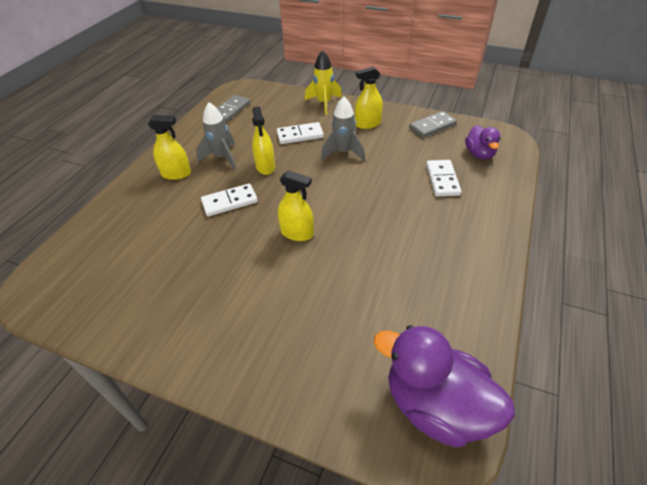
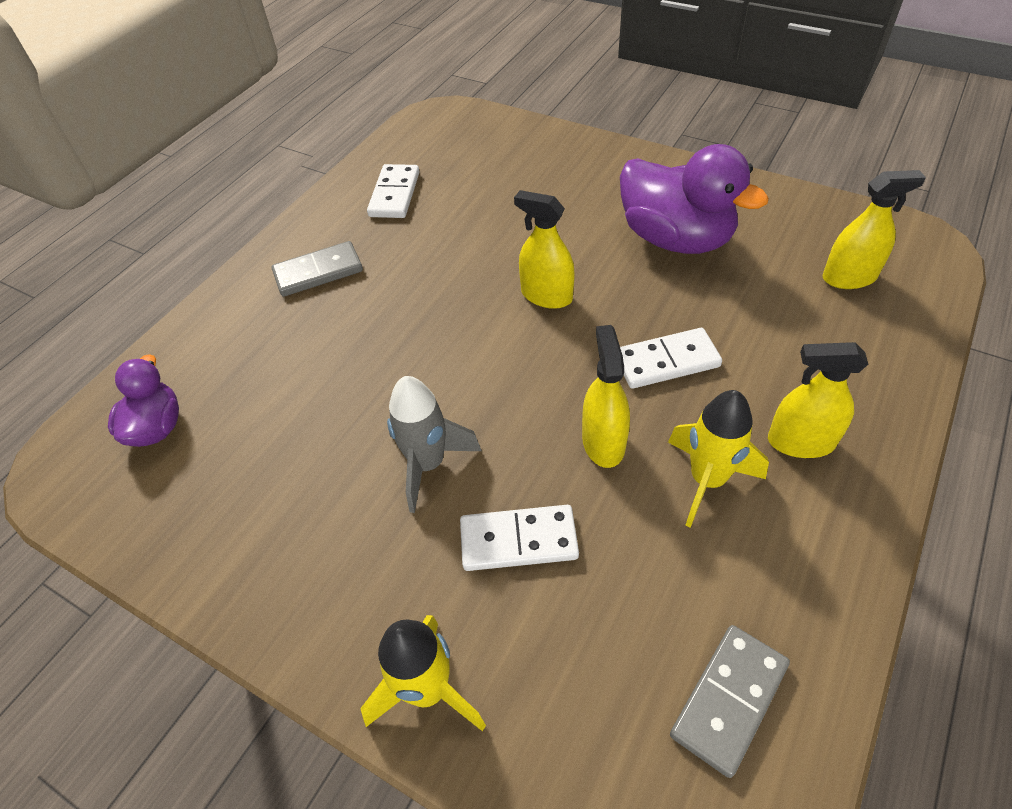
camera: 170 degrees left, 5 degrees up
(222, 158) = (707, 480): grey rocket -> yellow rocket
(368, 124) = (337, 563): yellow spray bottle -> yellow spray bottle (849, 277)
(432, 126) = (188, 530): grey domino -> grey domino (318, 272)
(436, 405) = (434, 135): purple duck -> purple duck (675, 239)
(442, 180) = (269, 372): white domino -> white domino (394, 194)

